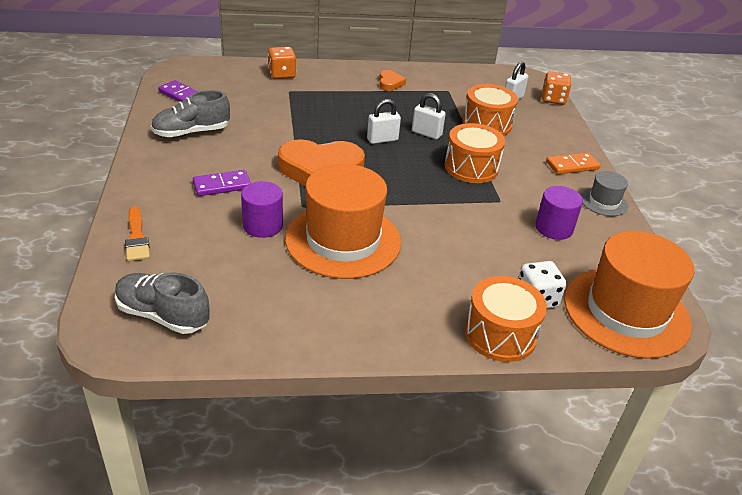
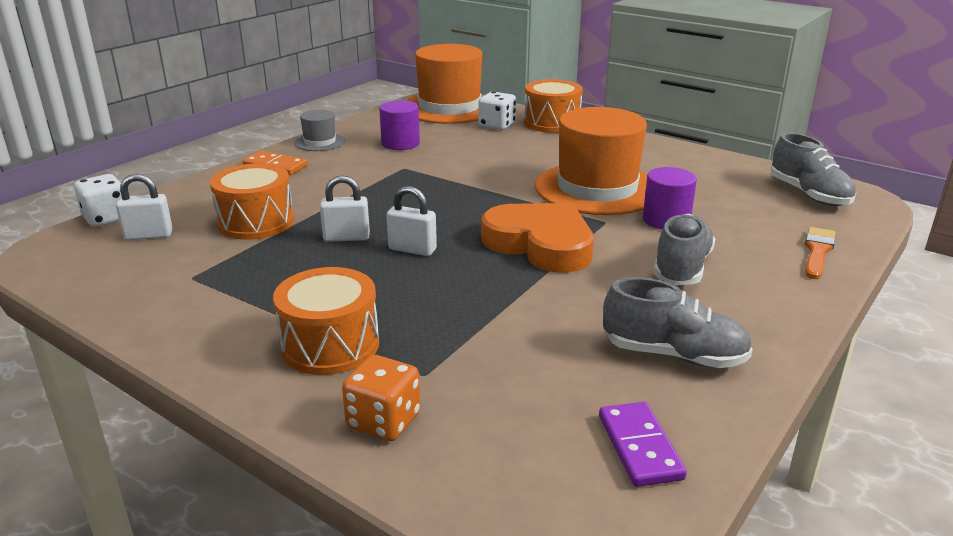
camera: 135 degrees left, 10 degrees down
(222, 185) = (681, 268): purple domino -> grey shoe
(390, 83) = (241, 322): orange heart -> none
(426, 133) = (346, 237): white padlock -> white padlock turned 75 degrees counterclockwise
(471, 167) = (372, 195): orange drum -> orange drum (330, 345)
(553, 99) = (106, 218): orange dice -> white dice

